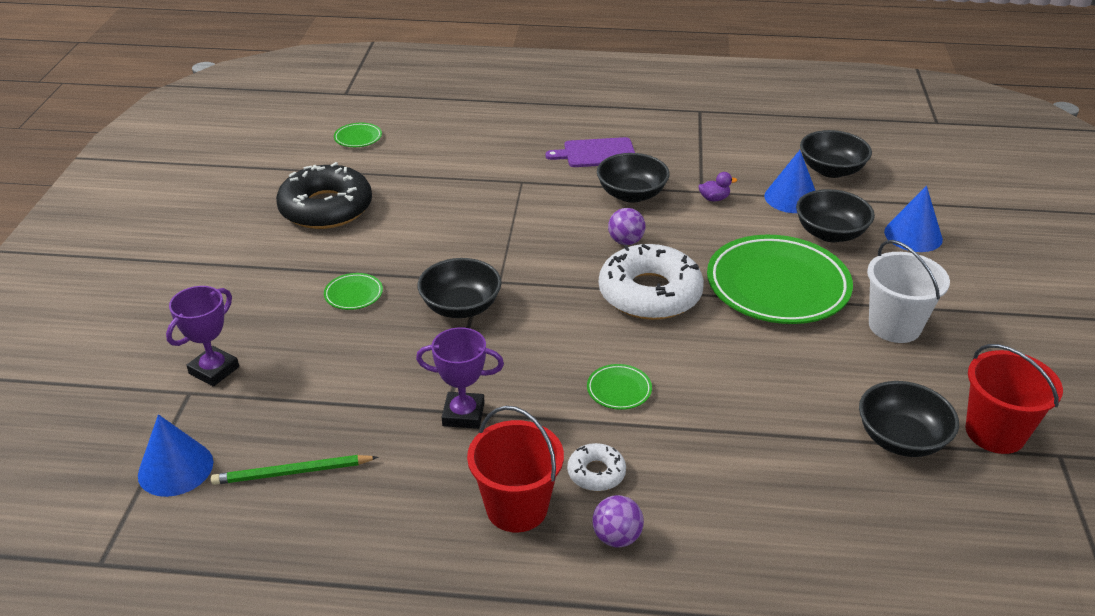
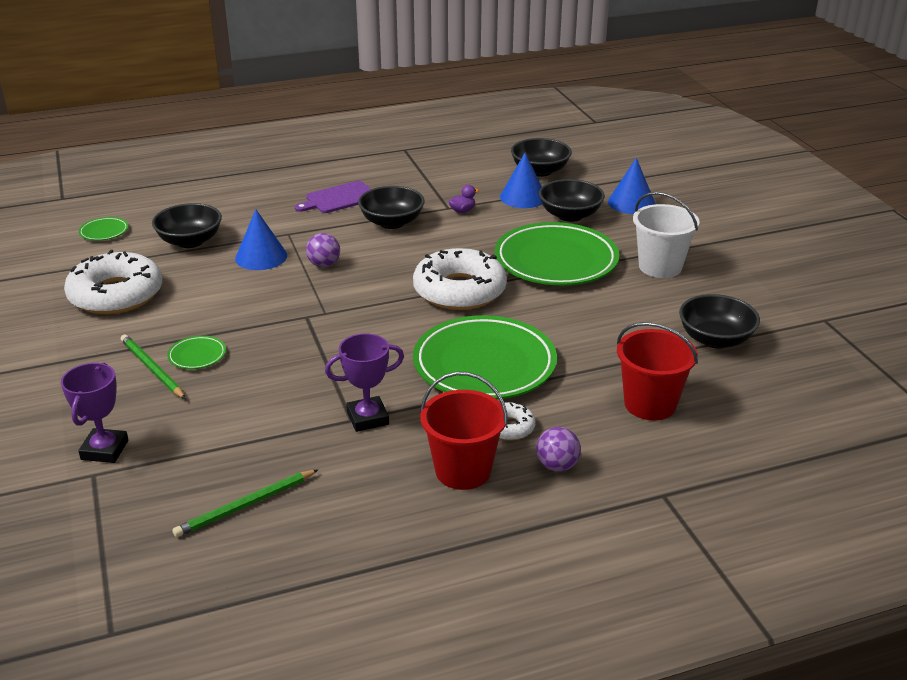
camera: 25 degrees left, 5 degrees down
(175, 468) = (128, 537): blue cone -> blue cone (261, 257)
(306, 297) = (152, 369): none -> green pencil
(326, 208) = (116, 294): black donut -> white donut
(461, 307) = (305, 340): black bowl -> black bowl (190, 241)
(619, 390) = (484, 365): green plate -> green plate, size x2.46
(625, 241) = (412, 258): purple ball -> purple ball (324, 265)
(995, 432) = (774, 317): red bucket -> red bucket (650, 404)

